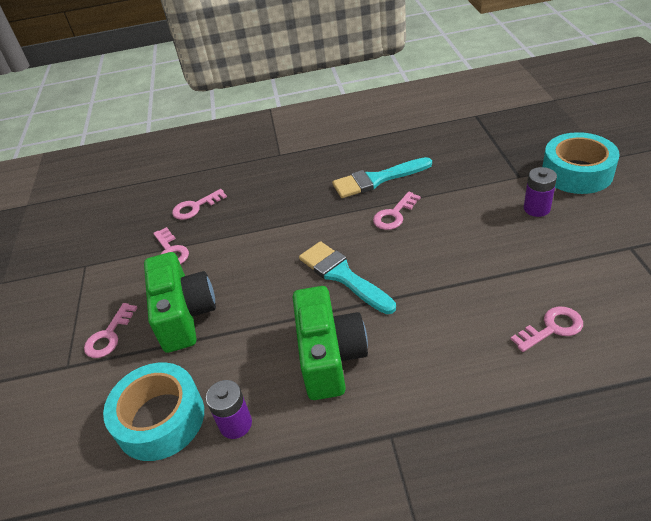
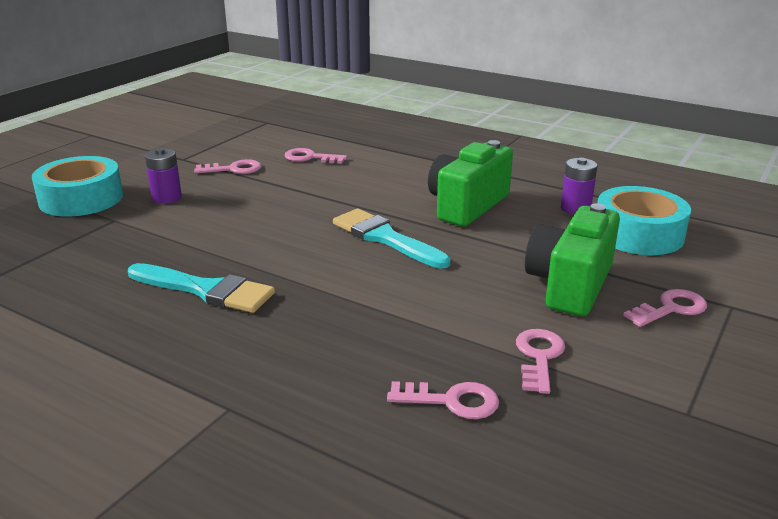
camera: 145 degrees left, 15 degrees down
(342, 275) = (385, 238): turquoise brush -> turquoise brush turned 135 degrees clockwise
(394, 215) = (261, 252): pink key -> pink key (233, 169)

